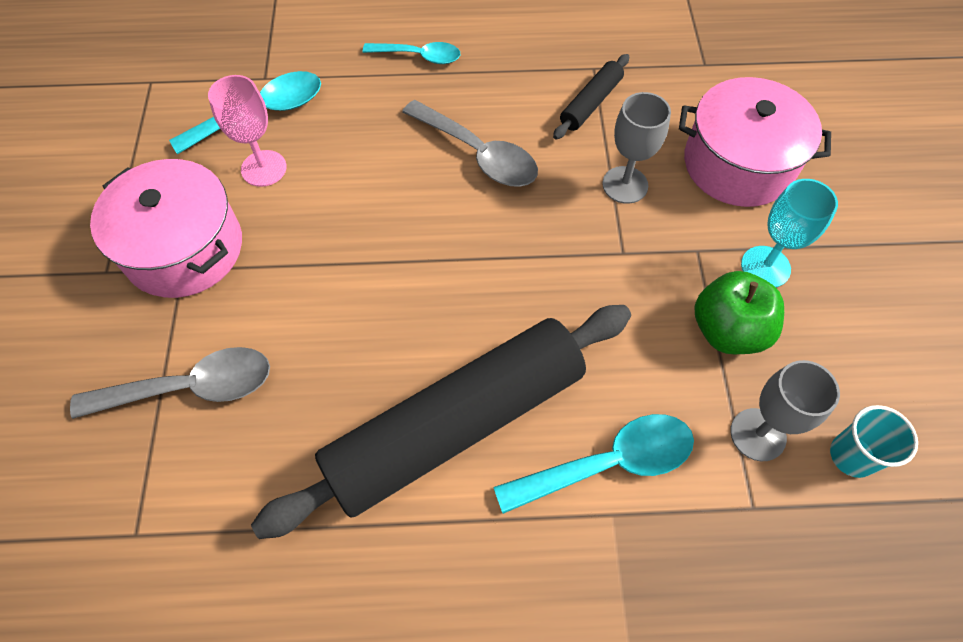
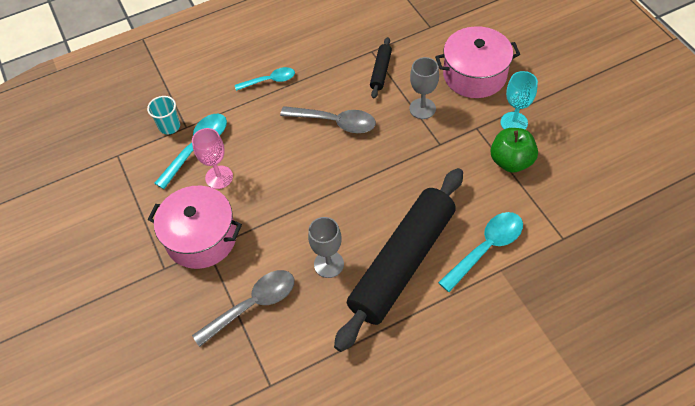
camera: 20 degrees left, 5 degrees down
(758, 434) = (549, 204): grey goblet -> grey goblet (329, 264)
(852, 455) = (596, 195): turquoise cup -> turquoise cup (169, 126)

